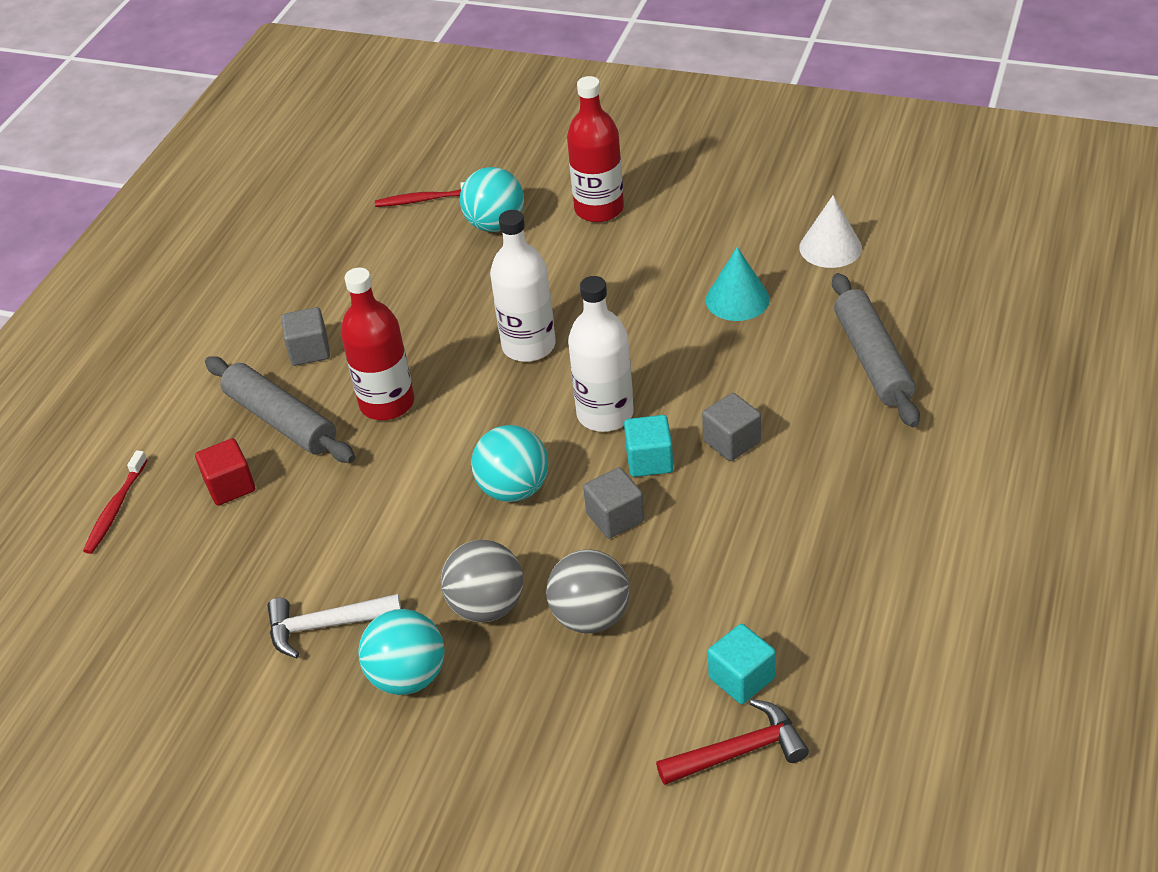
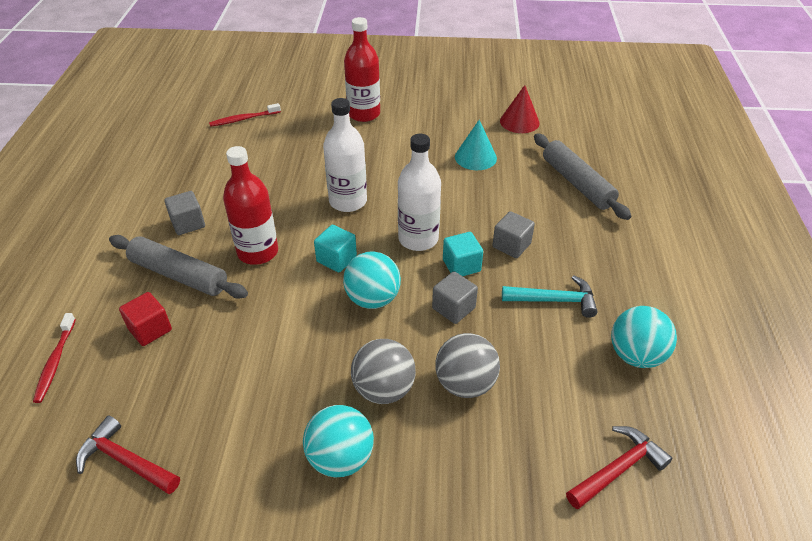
camera: 20 degrees left, 0 degrees up
(169, 635) = (126, 461): none -> red hammer
(326, 626) = (260, 428): white hammer -> none
(495, 225) = (298, 129): turquoise ball -> turquoise ball (636, 355)
(741, 678) = (593, 411): turquoise cube -> turquoise cube (336, 259)
(757, 528) = (554, 300): none -> turquoise hammer
(830, 247) = (519, 122): white cone -> red cone

